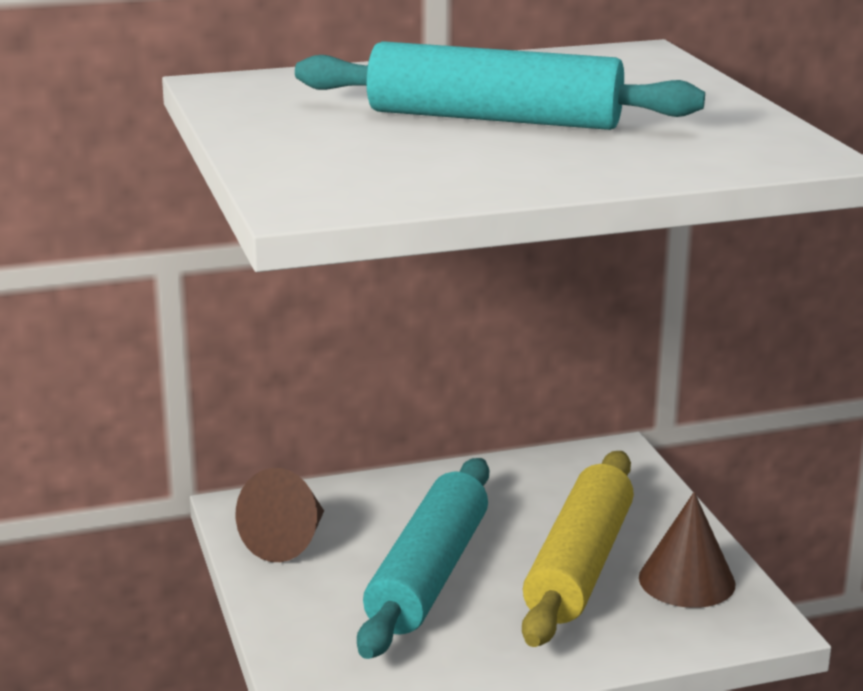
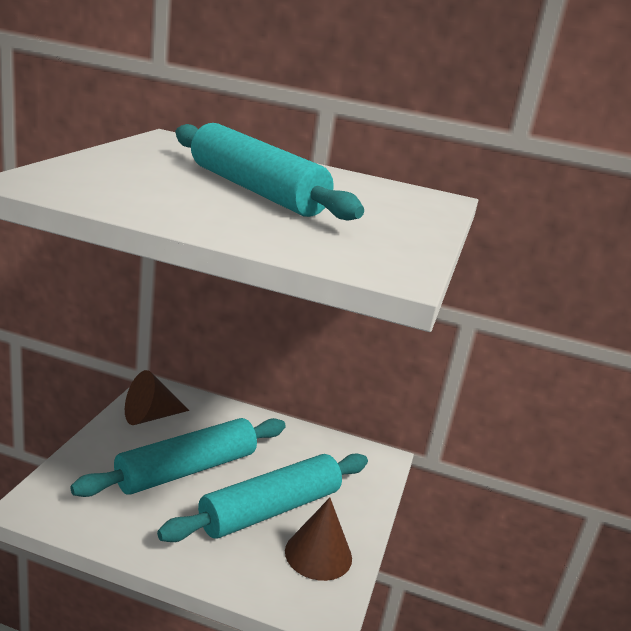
camera: 30 degrees right, 0 degrees up
(579, 566) = (270, 510): yellow rolling pin -> turquoise rolling pin

